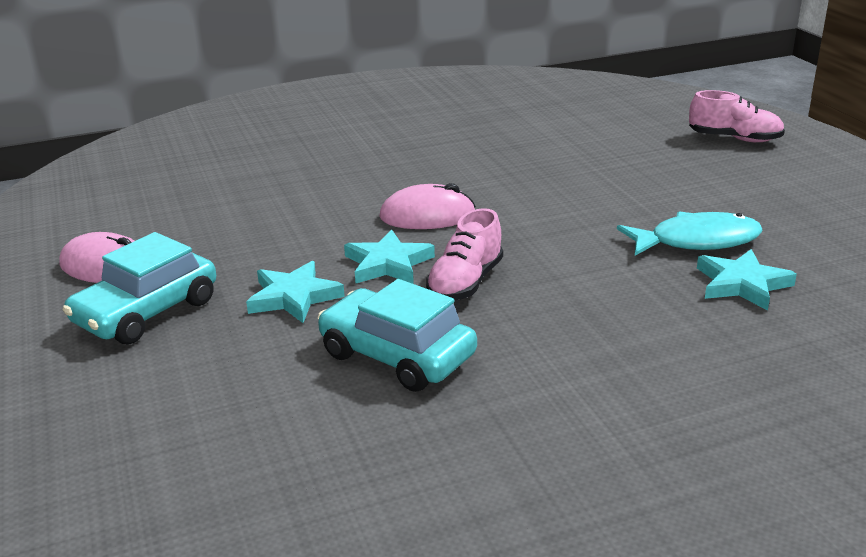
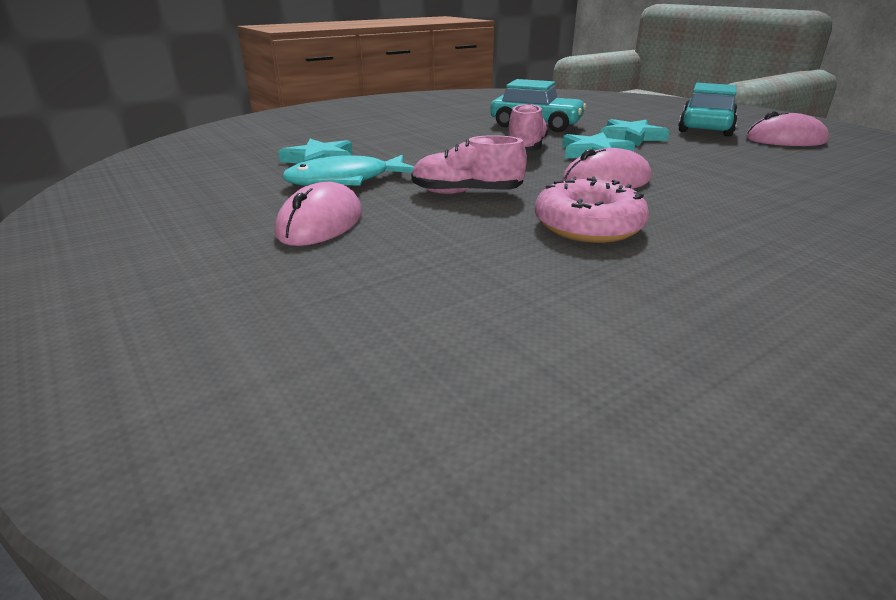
camera: 165 degrees right, 0 degrees up
(492, 172) = (588, 226): none -> pink donut
(702, 192) = (320, 223): none -> pink mouse
(734, 139) = (213, 322): pink shoe -> pink shoe (466, 193)

